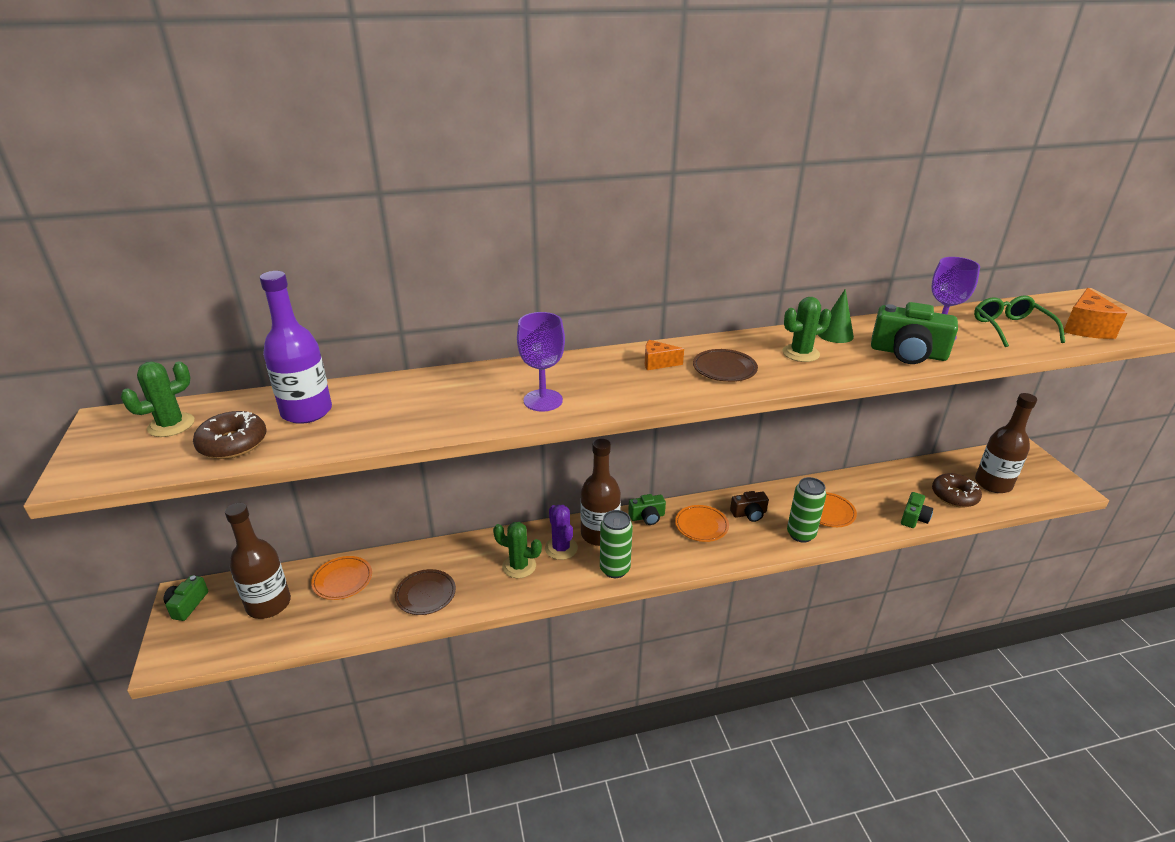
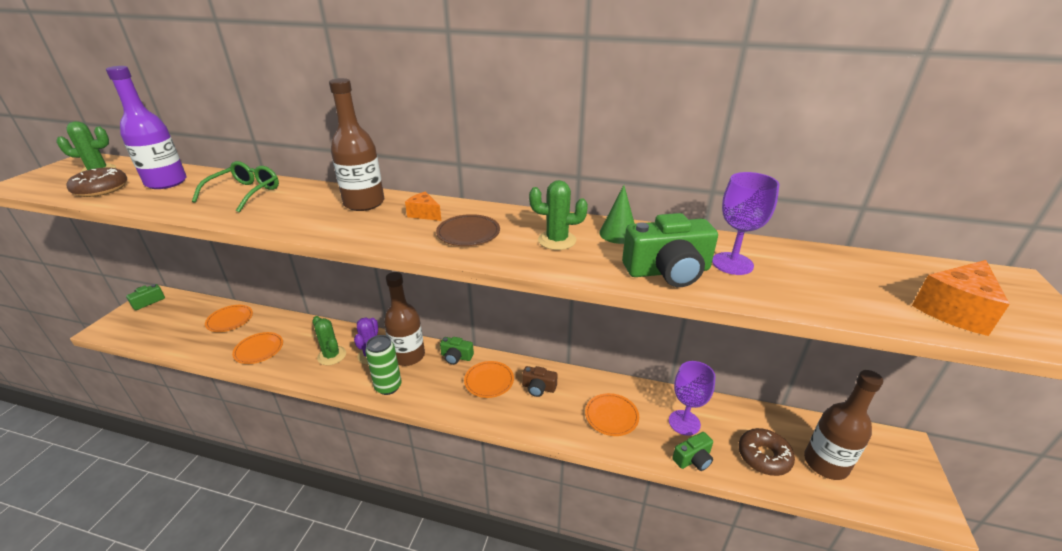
camera: 30 degrees right, 0 degrees up
(269, 604) = (180, 318): brown bottle -> brown bottle (364, 203)
(425, 594) = (259, 350): brown plate -> orange plate
(543, 400) = (299, 216): purple goblet -> purple goblet (684, 422)
(801, 534) = (564, 425): green can -> none
(908, 353) = (668, 271): green camera -> green camera turned 60 degrees counterclockwise
(1010, 328) = (839, 282): green glasses -> green glasses (245, 193)

